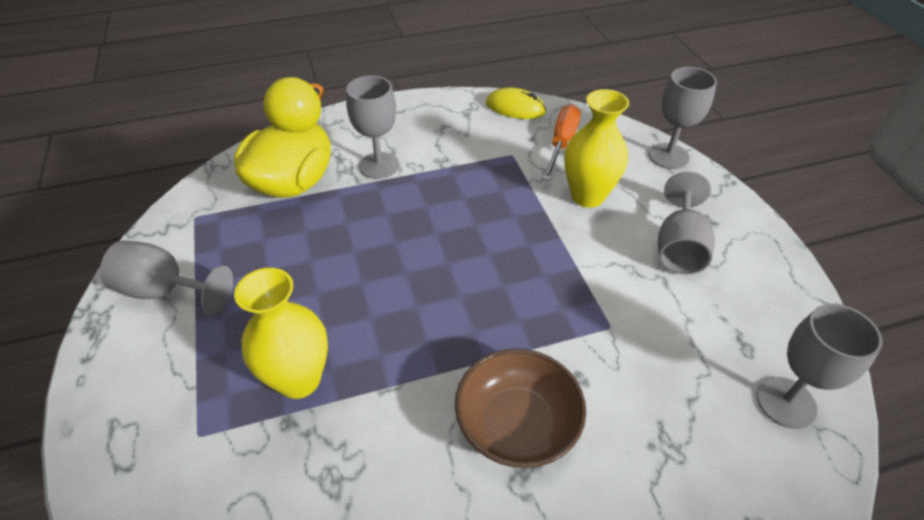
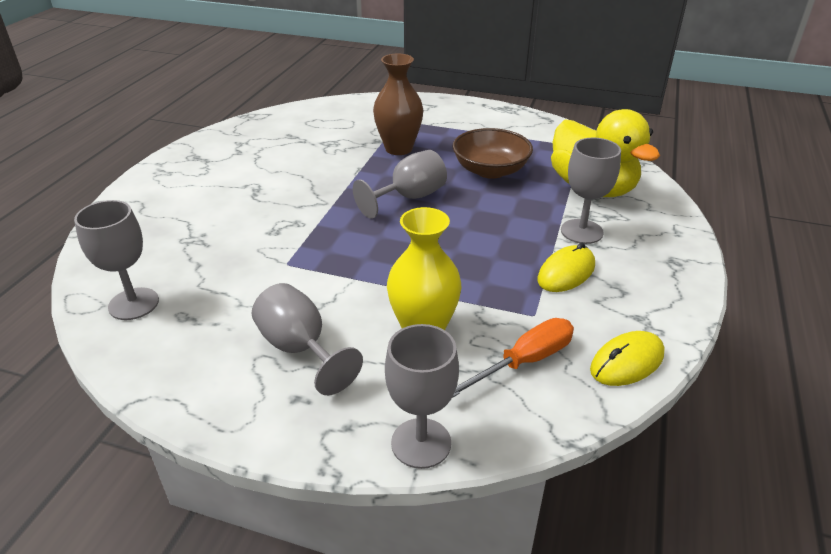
camera: 125 degrees right, 10 degrees down
(165, 291) = (513, 128): grey goblet -> grey goblet (409, 198)
(299, 379) = (398, 149): yellow vase -> brown vase
(446, 156) = (566, 272): none -> yellow mouse
(517, 424) = (281, 198): brown bowl -> brown bowl (490, 170)
(561, 143) = (524, 362): orange screwdriver -> orange screwdriver turned 90 degrees counterclockwise

